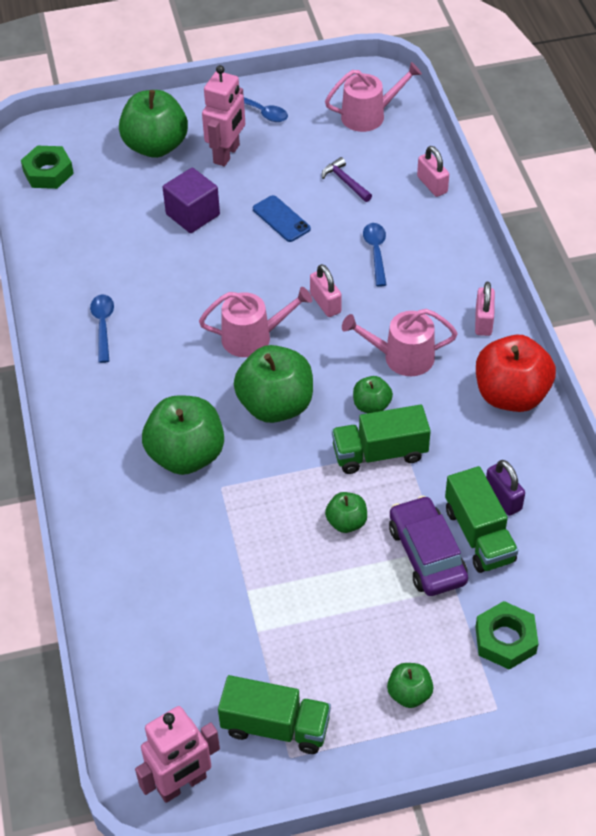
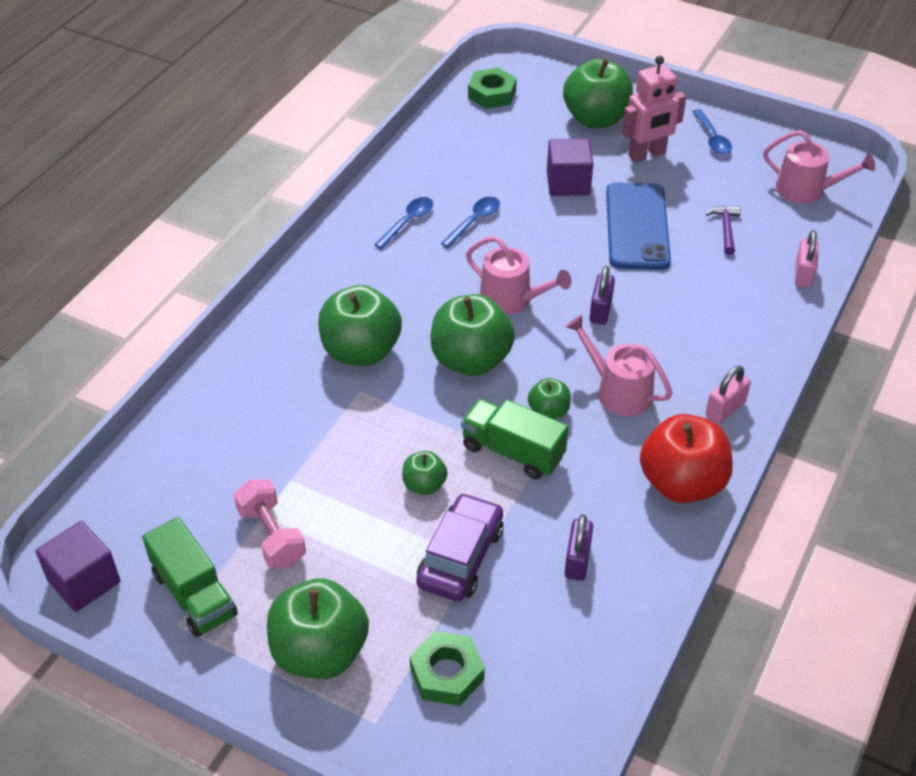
camera: 40 degrees right, 5 degrees down
(182, 784) = (84, 581): pink robot -> purple cube
(281, 219) = (637, 226): blue phone -> blue phone, size x1.89
(282, 641) = (272, 536): none -> pink dumbbell
(325, 303) = (600, 310): pink padlock -> purple padlock
(376, 252) = (690, 297): blue spoon -> blue spoon (474, 221)
(409, 694) = (320, 652): green apple -> green apple, size x2.00
(479, 535) = (522, 574): green truck -> none

